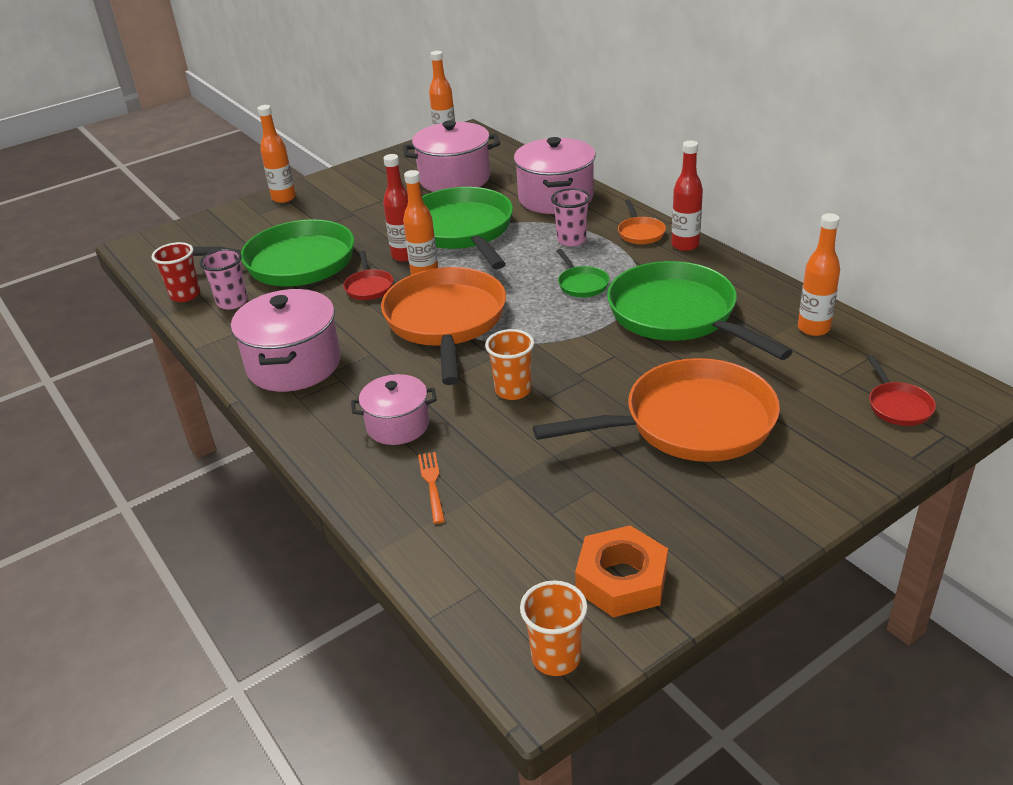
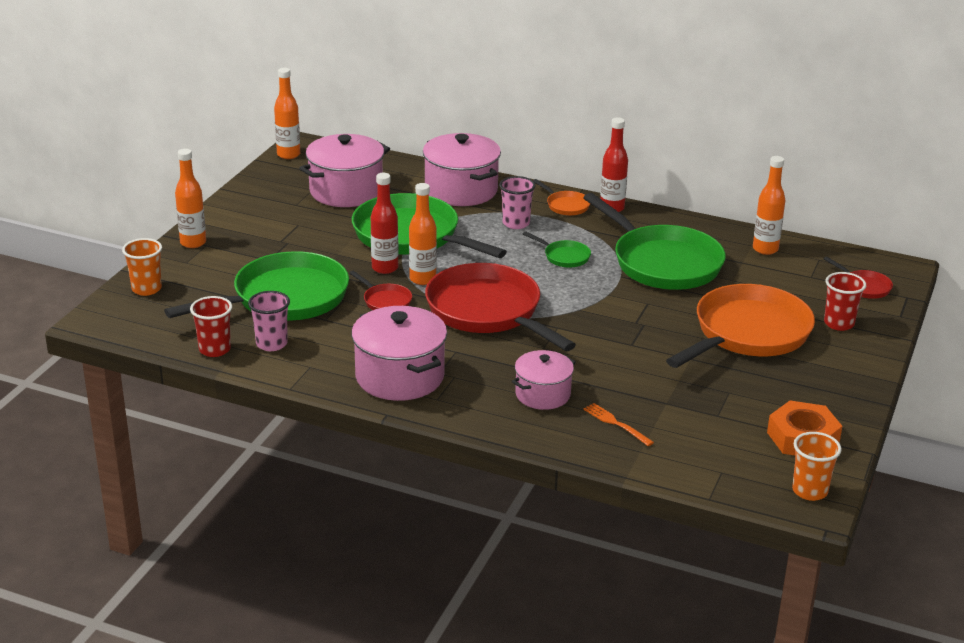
camera: 35 degrees left, 5 degrees down
(446, 322) = (488, 312): orange pan -> red pan
(513, 390) = (601, 347): orange cup -> orange cup (146, 289)
(677, 315) = (662, 263): green pan -> green pan turned 150 degrees counterclockwise
(817, 443) = (839, 323): none -> red cup

